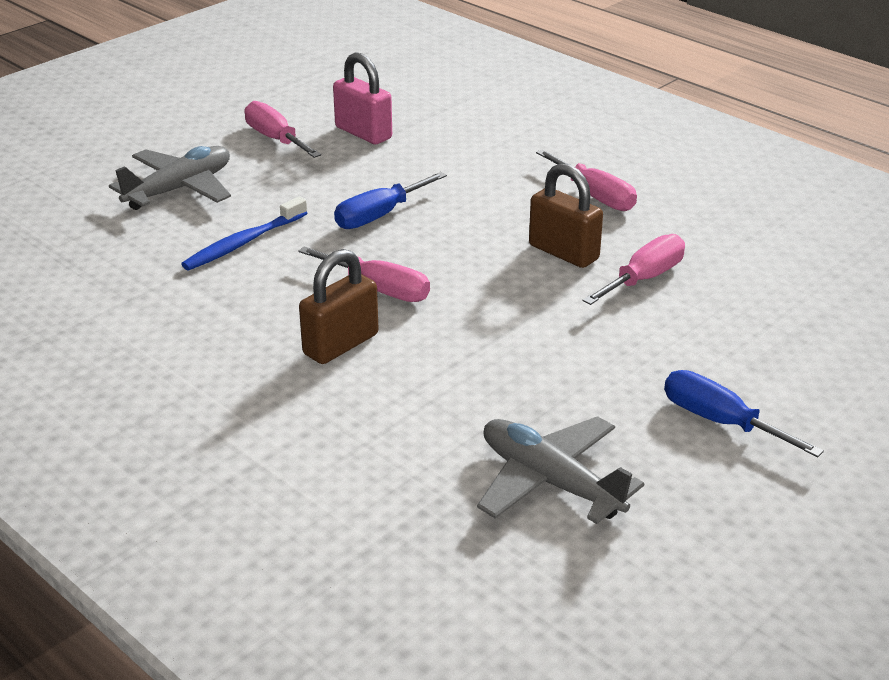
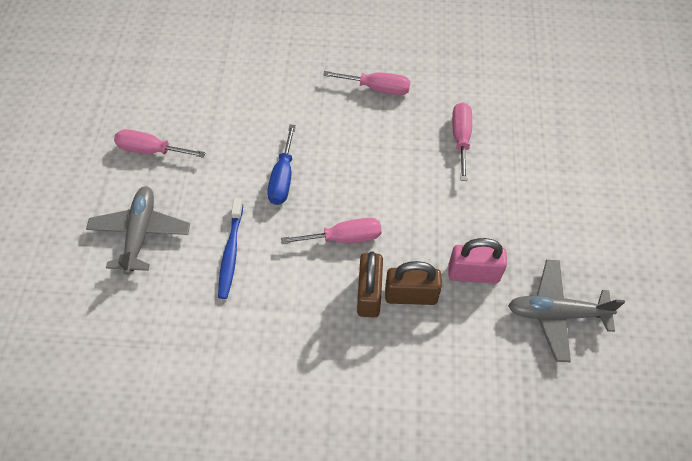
camera: 40 degrees left, 25 degrees up
(363, 133) = (199, 112): pink padlock -> pink padlock (473, 273)
(563, 252) = (405, 144): brown padlock -> brown padlock (411, 295)
(720, 422) = (584, 217): blue screwdriver -> none

